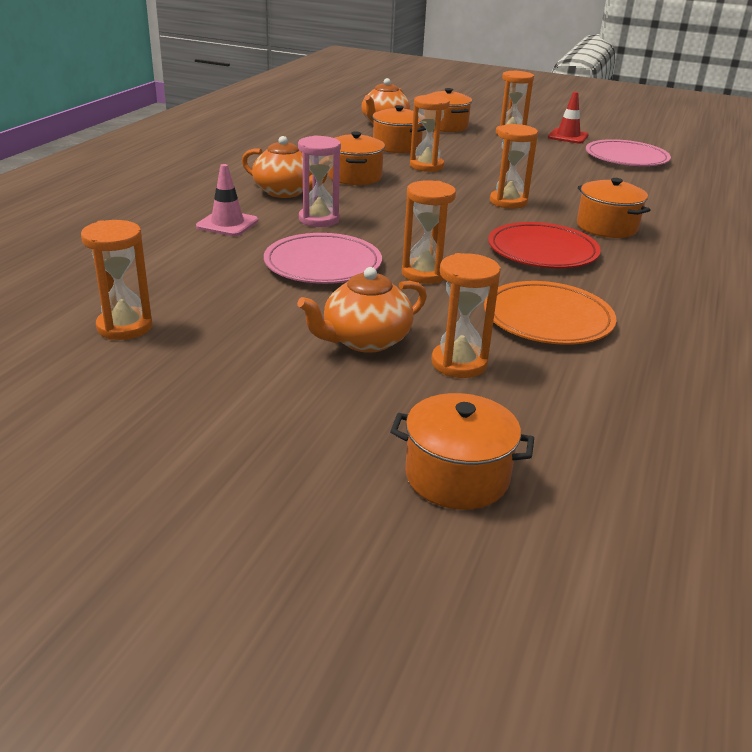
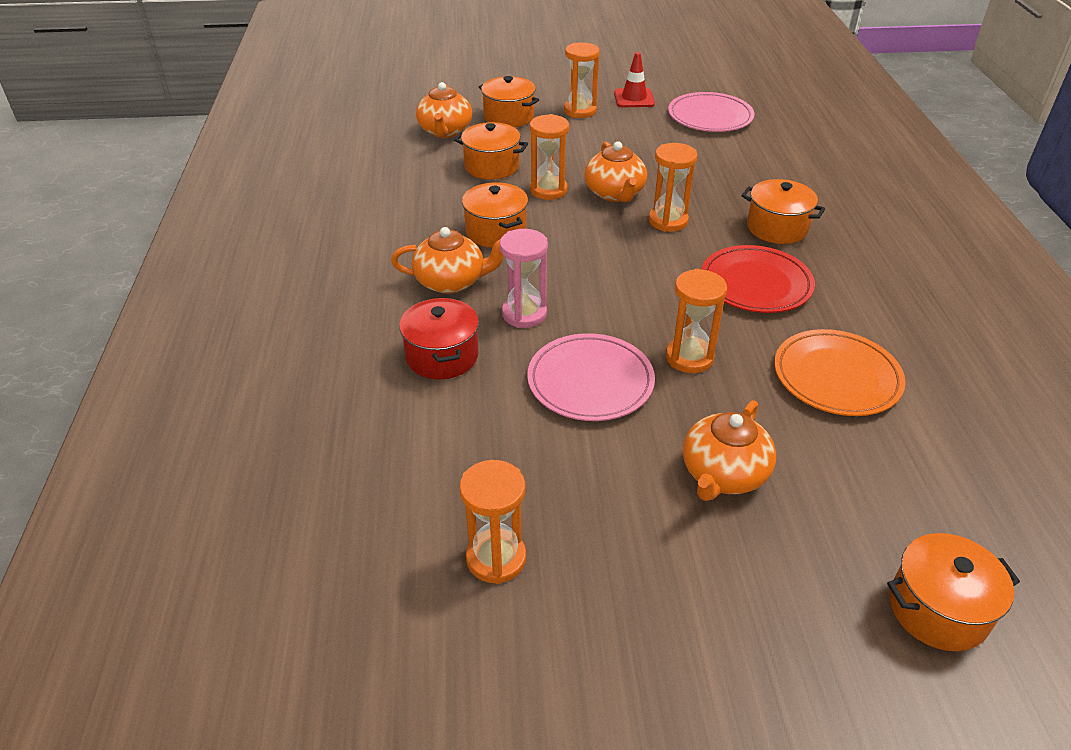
camera: 25 degrees left, 10 degrees up
(227, 224) = (442, 356): pink traffic cone -> red pot
(459, 363) = (821, 469): orange hourglass -> none
(481, 179) = (615, 194): none -> orange teapot

